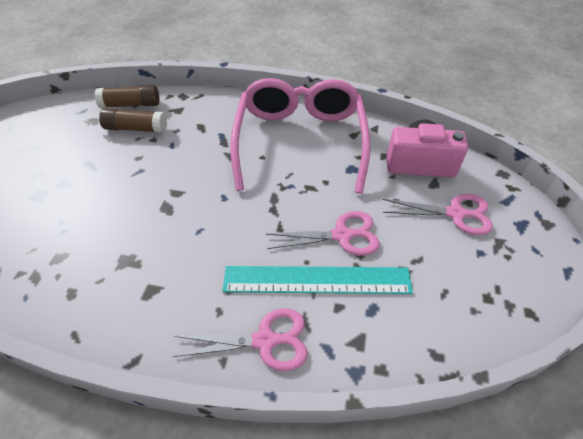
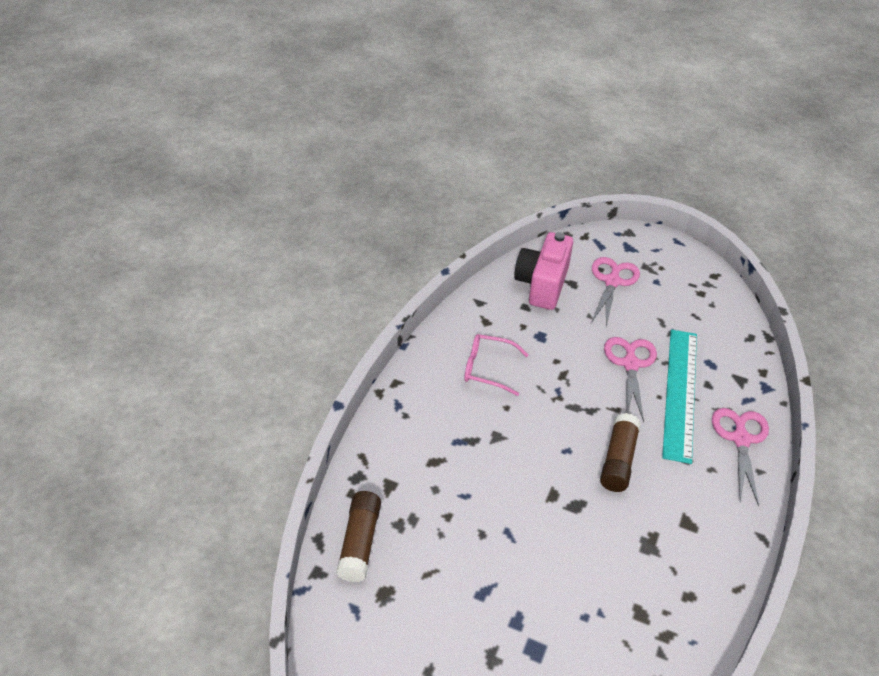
camera: 80 degrees left, 5 degrees down
(136, 128) = (419, 536): brown glue stick -> brown glue stick (618, 460)
(300, 142) = (488, 369): pink glasses -> pink glasses, size x0.42

